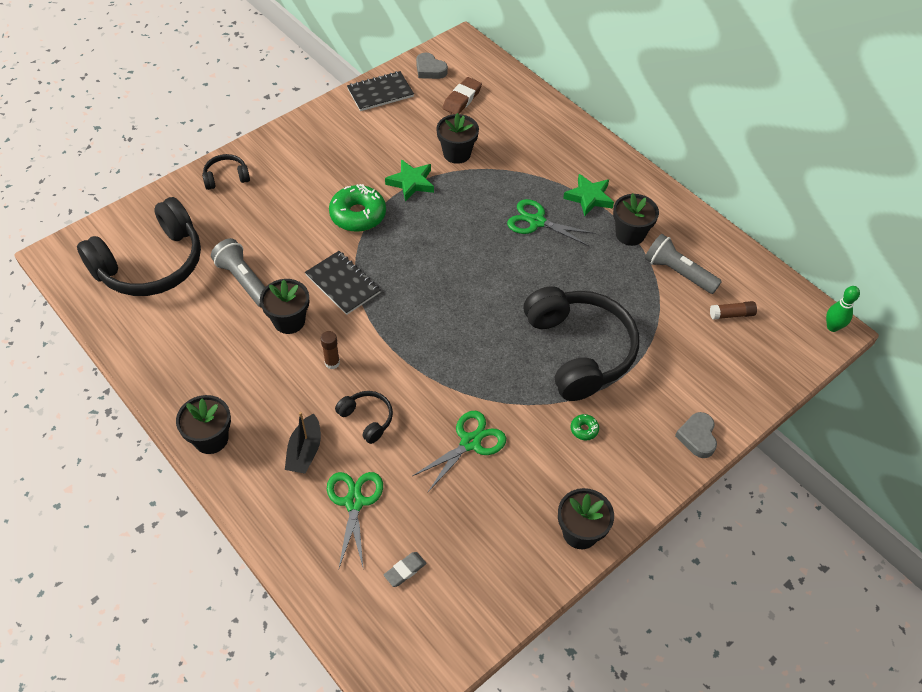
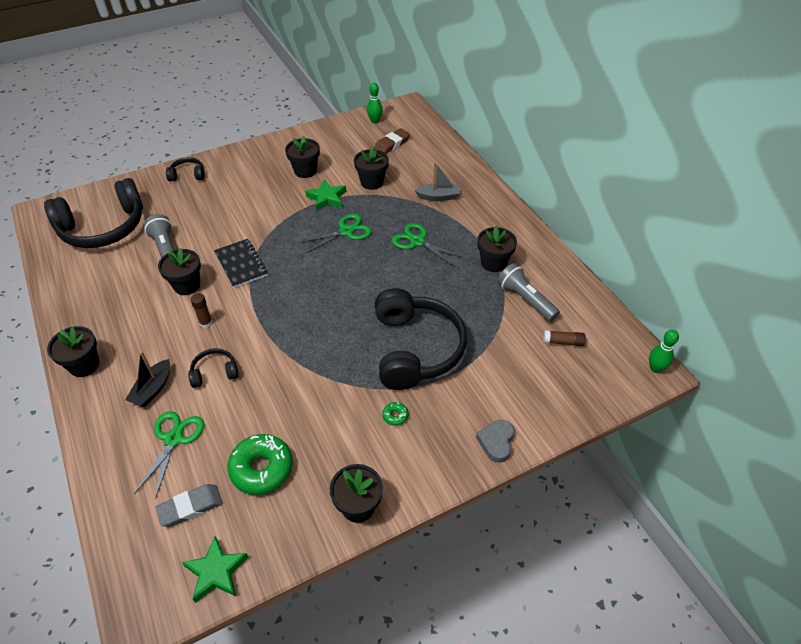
camera: 15 degrees right, 5 degrees down
(358, 215) = (275, 215): green donut -> green donut (261, 468)
(367, 419) = (214, 372): black headphones -> black headphones turned 75 degrees counterclockwise
(370, 150) = (305, 171): none -> black flower pot
(380, 93) = (330, 132): black notebook -> none
(405, 570) = (190, 507): grey eraser -> grey eraser, size x1.54
(430, 70) = (375, 121): grey heart -> green bowling pin
(470, 442) = (292, 408): green scissors -> green scissors (346, 231)
(541, 161) = (438, 197): none -> grey boat
(589, 197) = (468, 229): green star -> green star (216, 572)

